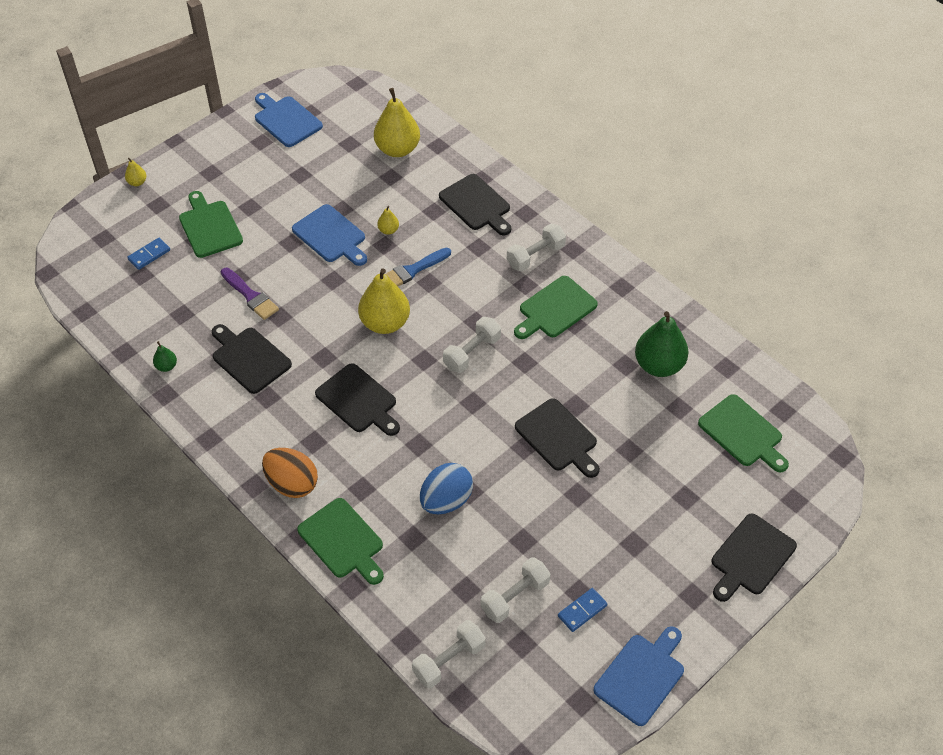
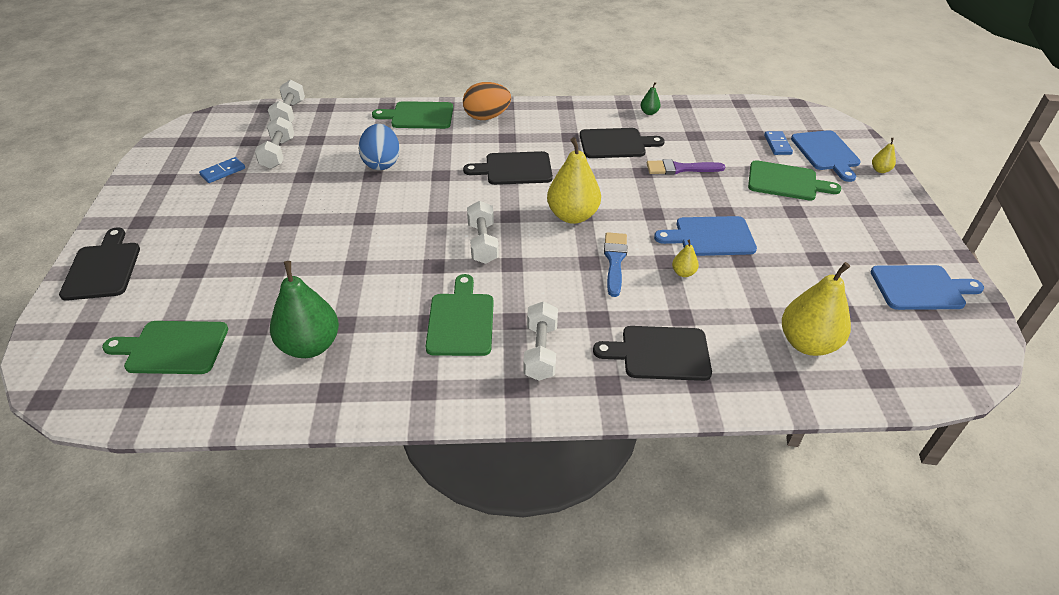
camera: 130 degrees right, 10 degrees down
(558, 438) = (344, 239): black cutting board -> none
(582, 611) = (223, 172): blue domino -> blue domino turned 45 degrees clockwise
(641, 676) = (150, 169): blue cutting board -> blue cutting board (826, 153)

